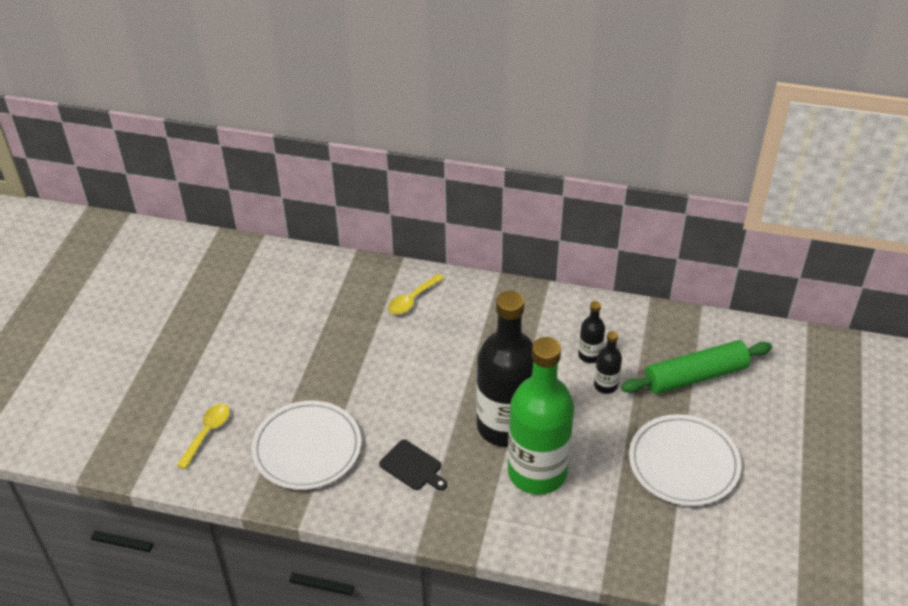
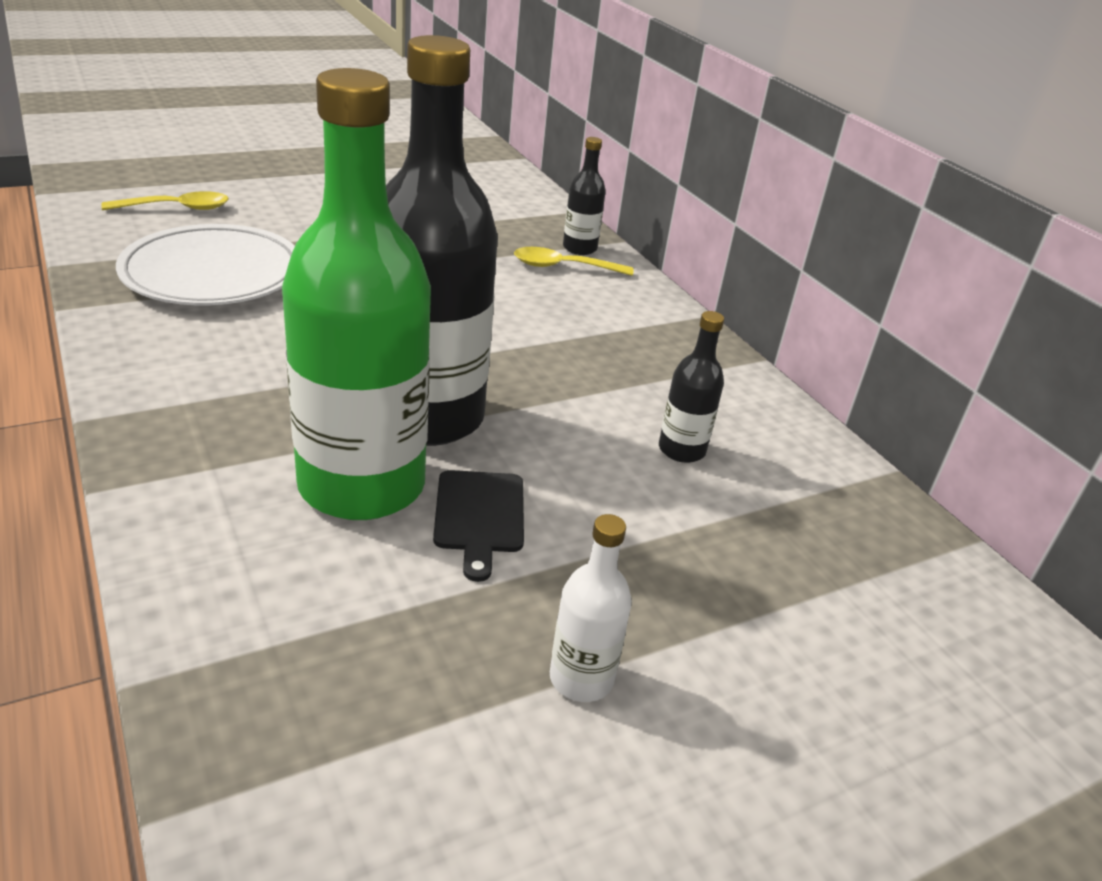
camera: 45 degrees right, 10 degrees down
(413, 466) = (256, 361): black cutting board -> black cutting board (479, 516)
(605, 385) = (642, 492): black bottle -> black bottle (579, 248)
(683, 463) = (581, 678): white plate -> white bottle
(695, 376) = (816, 601): green rolling pin -> none

